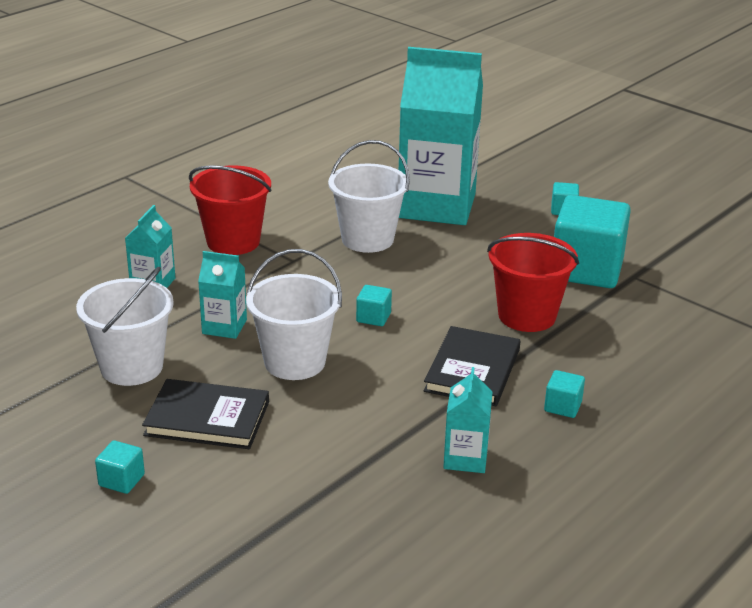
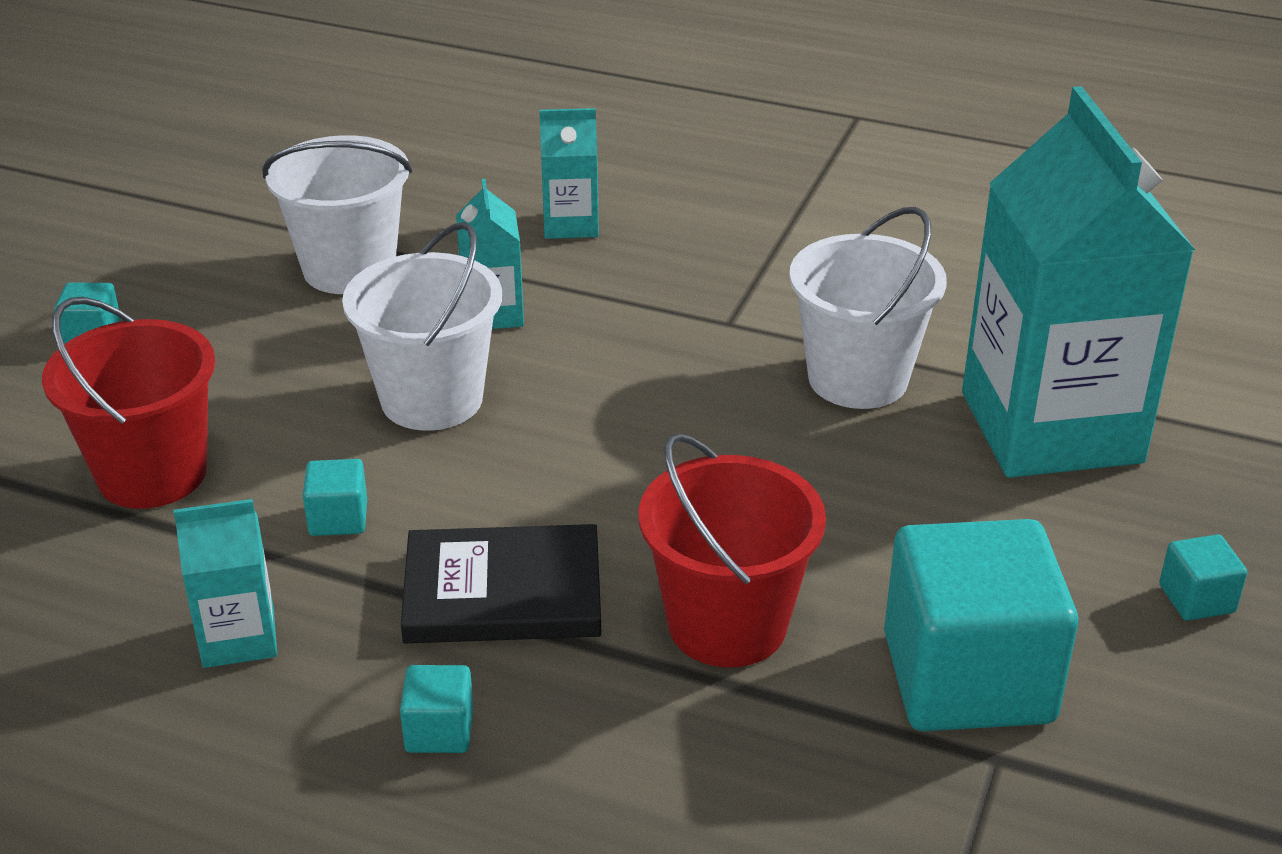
camera: 70 degrees right, 5 degrees up
(207, 418) = (253, 362): black book -> none
(233, 242) = (741, 255): red bucket -> red bucket (152, 474)
(373, 317) = (606, 445): turquoise cube -> turquoise cube (338, 518)

